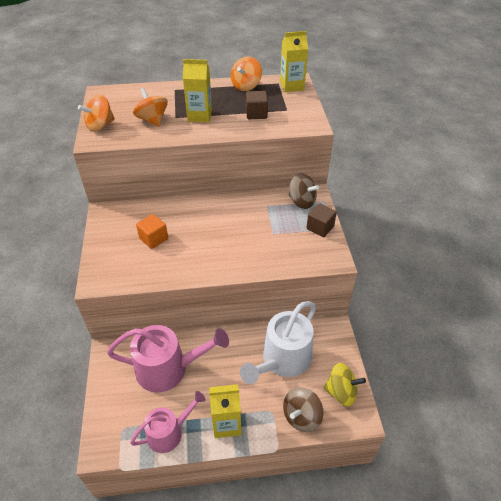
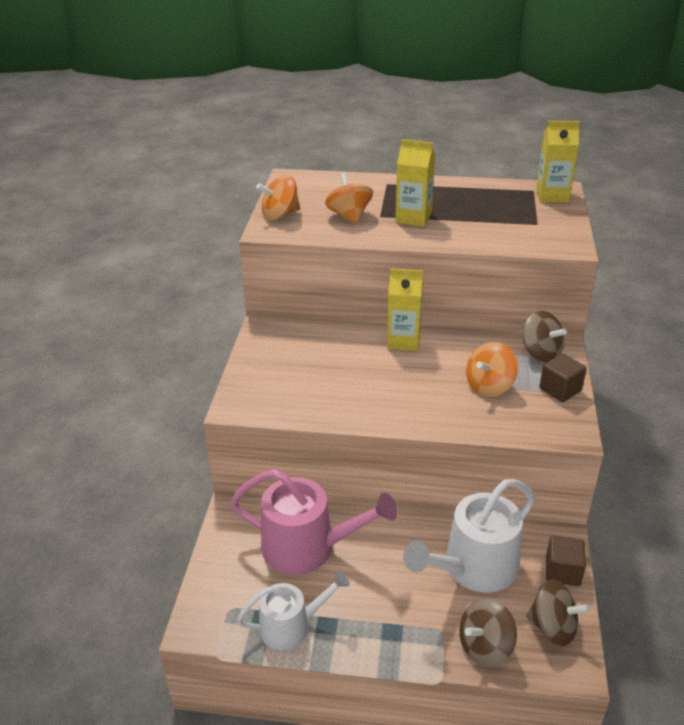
camera: 15 degrees right, 10 degrees down
(154, 239) = (321, 368): orange cube -> none
(169, 432) = (291, 626): pink watering can -> white watering can
(227, 423) = (374, 633): yellow carton -> yellow carton (403, 341)
(246, 86) = (486, 189): orange spinning top -> orange spinning top (489, 386)
(256, 114) = (492, 224): brown cube -> brown cube (562, 571)
(341, 392) = (553, 627): yellow spinning top -> brown spinning top

